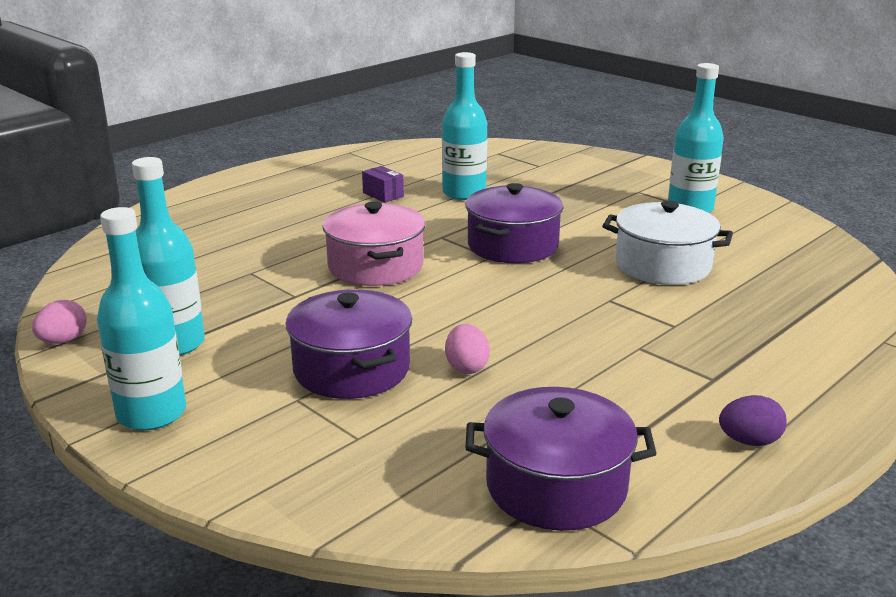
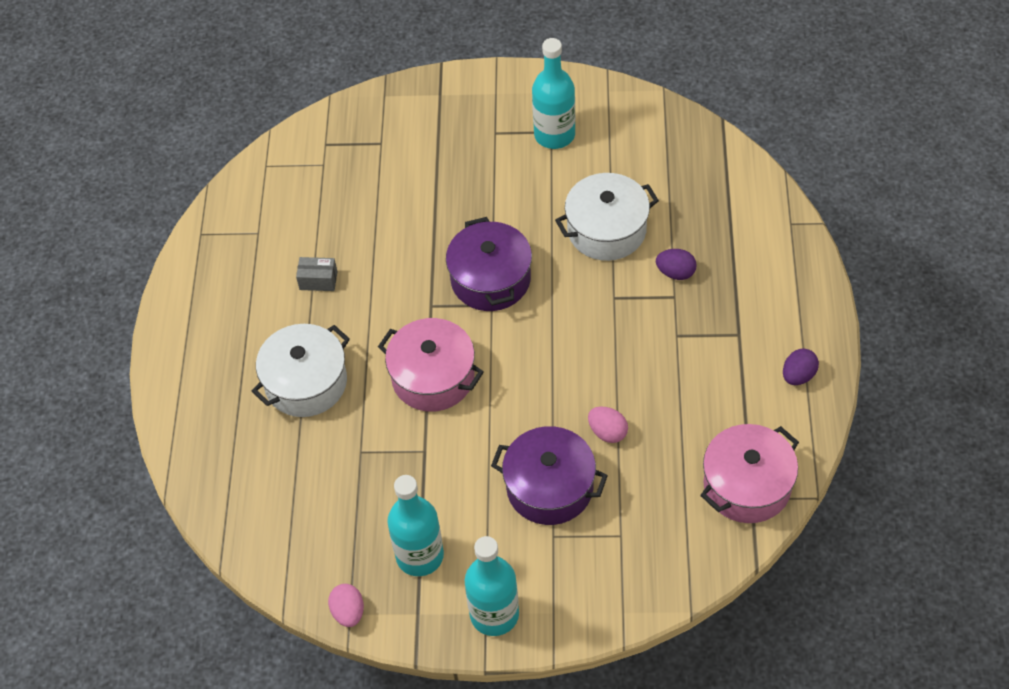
camera: 40 degrees left, 30 degrees up
(283, 227) = (306, 382): none -> white pot
(383, 195) = (318, 280): purple box -> grey box
(464, 193) = (375, 231): turquoise bottle -> none
(556, 486) = (747, 485): purple pot -> pink pot
(698, 313) = (675, 272): none -> purple egg

